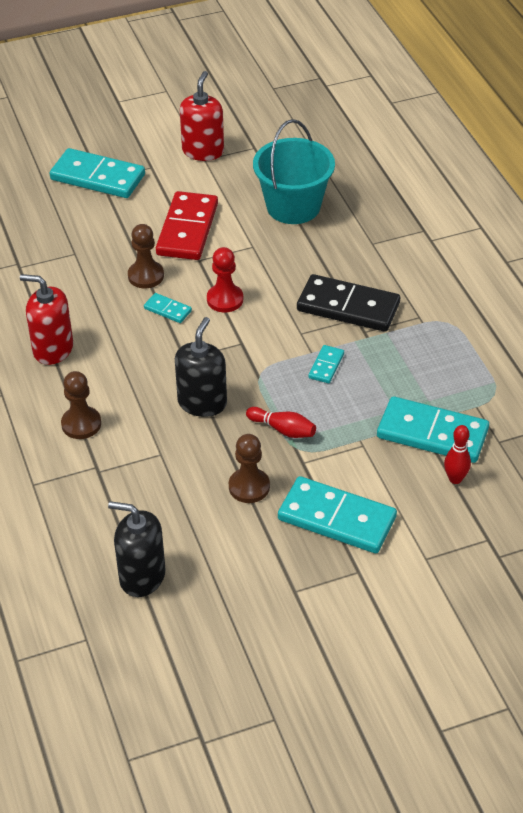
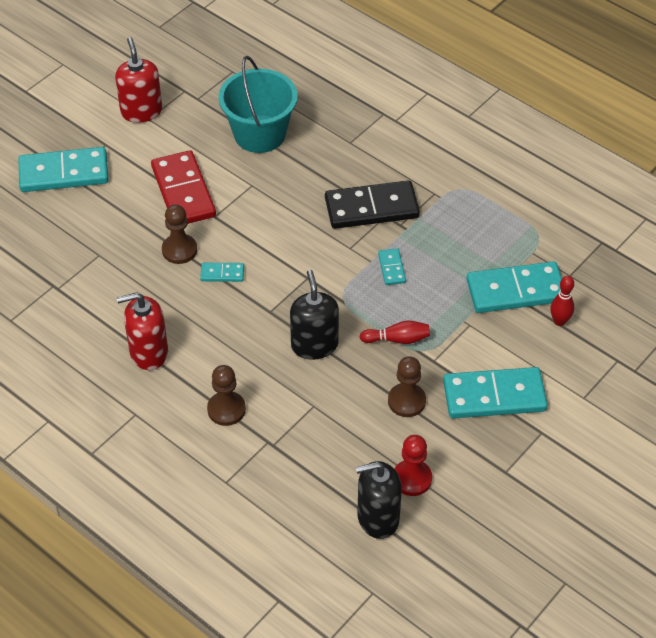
camera: 30 degrees left, 5 degrees up
(225, 299) = (264, 244): red pawn -> red pawn (412, 479)

